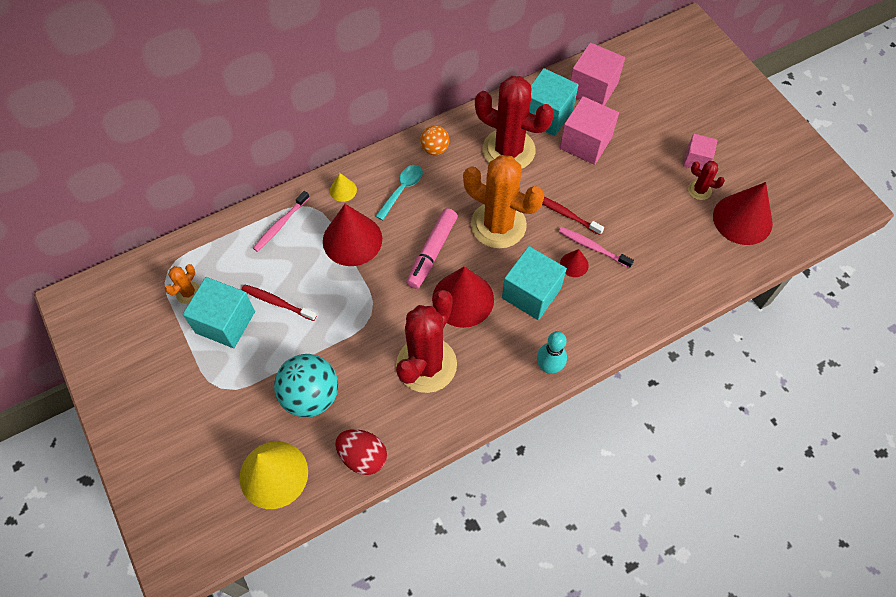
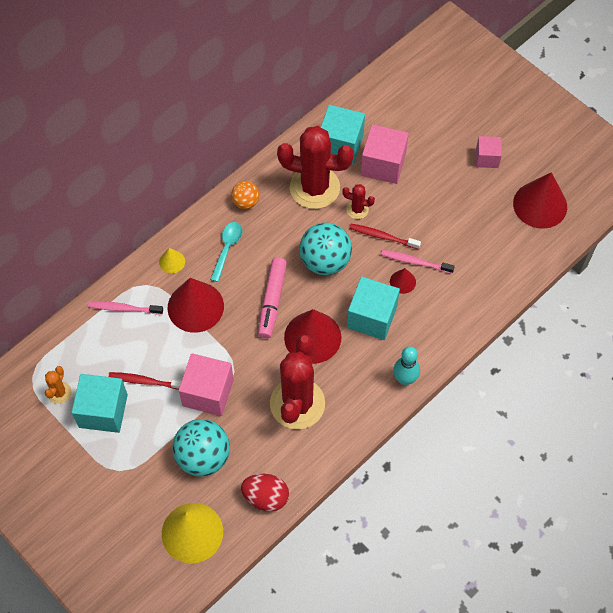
camera: 15 degrees left, 0 degrees up
(280, 225) = (124, 308): pink toothbrush -> pink toothbrush turned 75 degrees clockwise
(498, 225) = (325, 261): orange cactus -> turquoise ball
(592, 89) = (376, 110): pink cube -> pink cube (208, 392)
(699, 190) = (496, 186): red cactus -> red cactus (357, 209)

